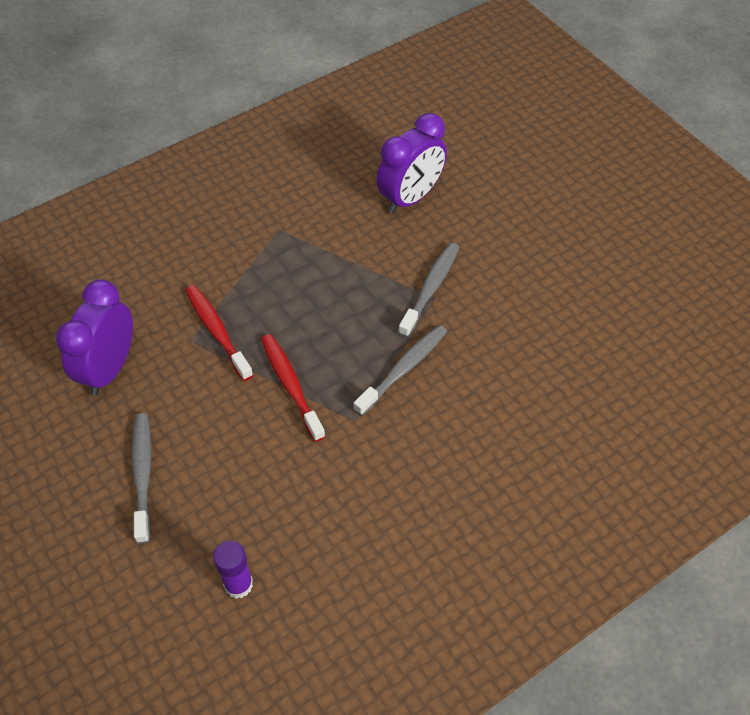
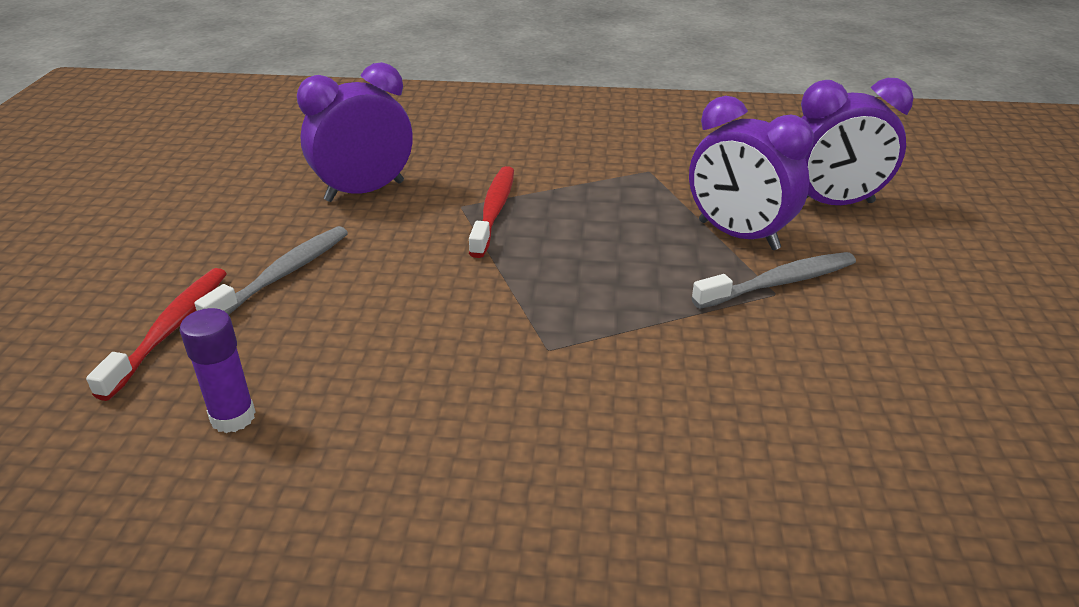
camera: 40 degrees right, 20 degrees down
(291, 385) = (514, 283): red toothbrush -> red toothbrush (170, 330)
(380, 261) = (738, 235): none -> purple clock
(403, 369) = (663, 334): grey toothbrush -> none

